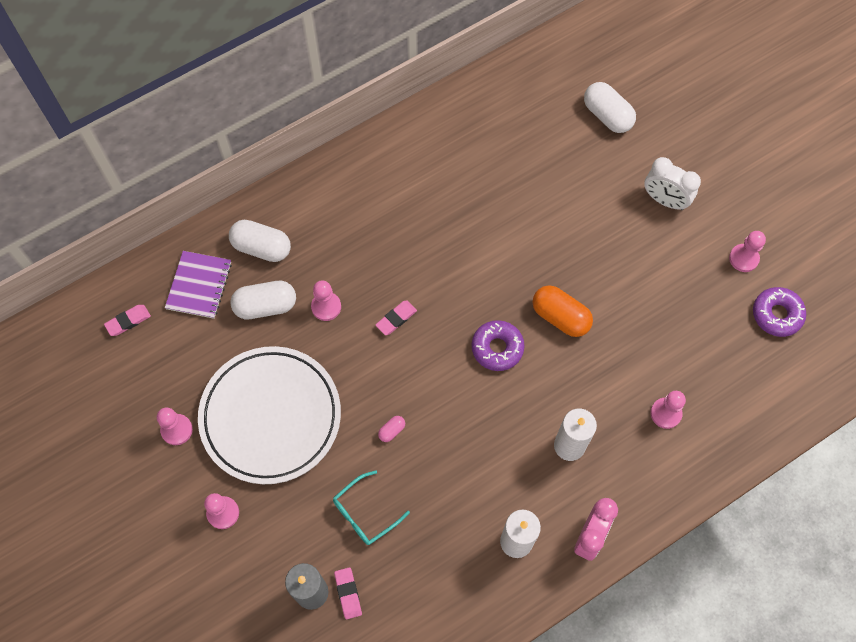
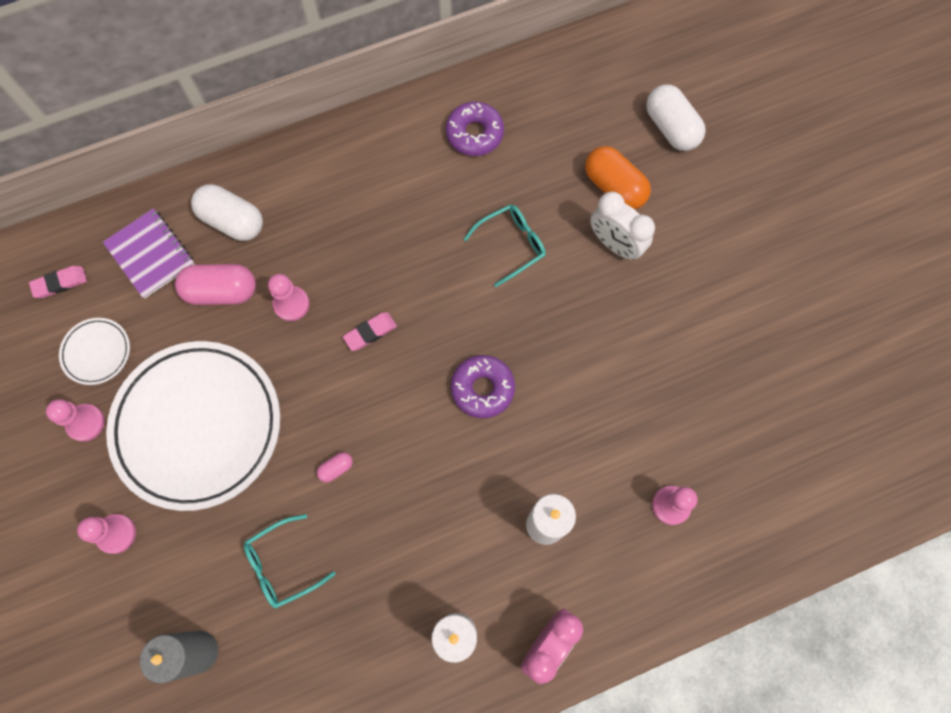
camera: 10 degrees right, 5 degrees up
(172, 372) = (96, 352): none -> white plate
(199, 285) = (150, 254): purple notebook -> purple notebook turned 60 degrees counterclockwise
(265, 306) = (221, 291): white capsule -> pink capsule
(348, 593) = (241, 661): pink eraser -> none
(496, 230) = (511, 245): none -> turquoise glasses
(560, 317) = (566, 363): orange capsule -> orange capsule (614, 187)
(664, 200) = (720, 241): white clock -> white clock (615, 244)
(743, 258) = (803, 328): pink pawn -> none
(777, 314) = (831, 405): purple donut -> purple donut (474, 134)

